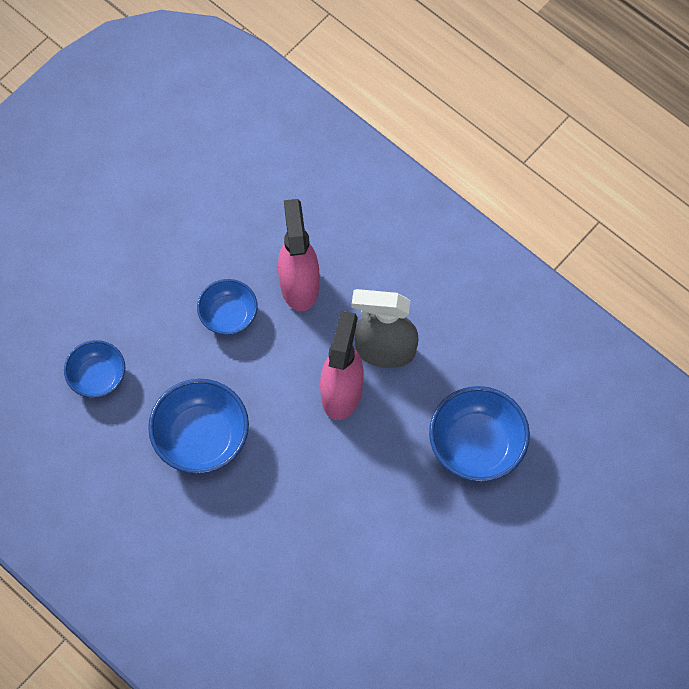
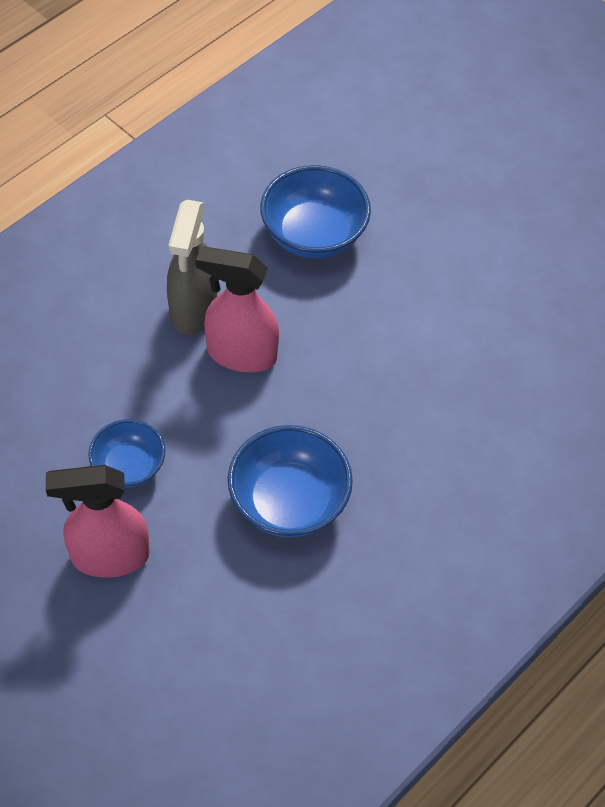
camera: 90 degrees left, 10 degrees down
(97, 377) = (197, 620): blue bowl -> none
(299, 284) = (97, 389): pink spray bottle -> pink spray bottle (109, 556)

